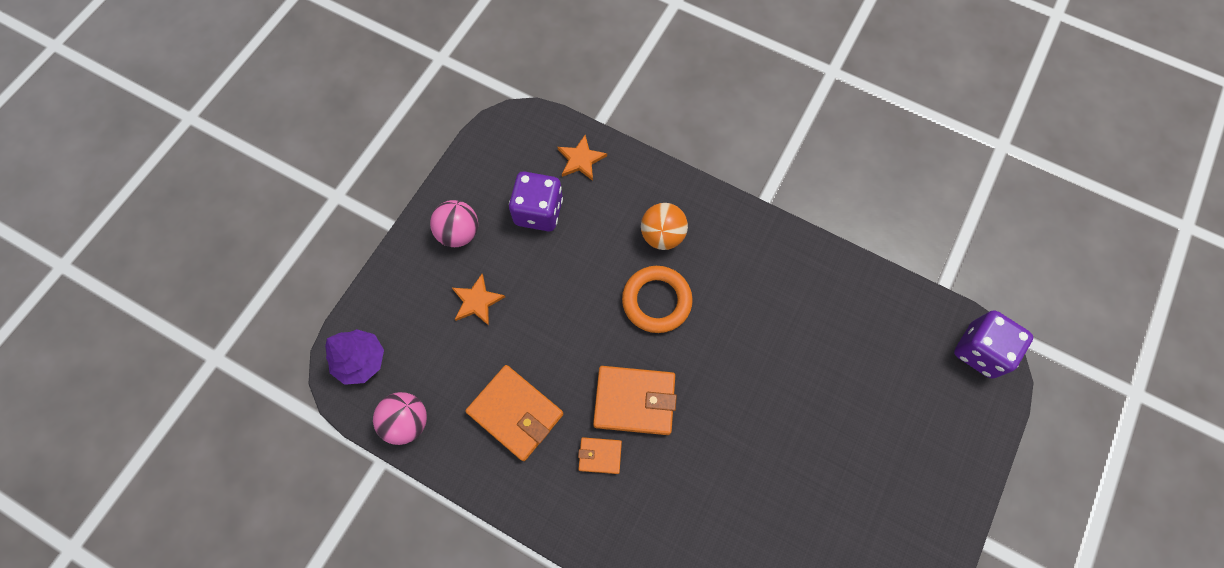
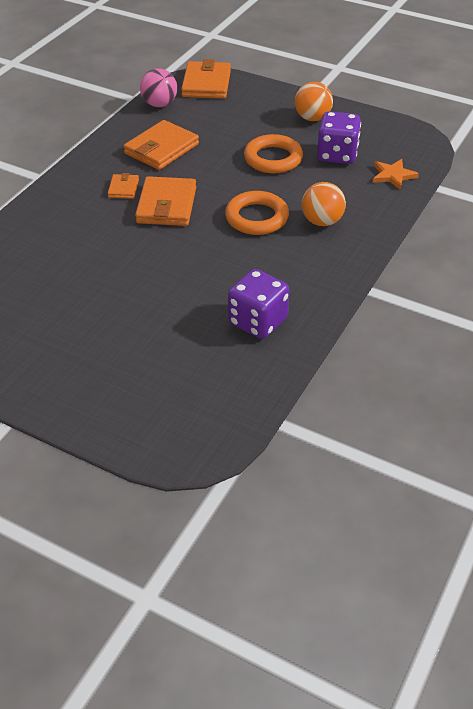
camera: 90 degrees right, 25 degrees down
(361, 360) = (206, 84): purple tree -> orange wallet
(459, 233) = (312, 118): pink ball -> orange ball
(477, 301) = (253, 129): orange star -> none
(543, 280) = (273, 158): none -> orange ring
(980, 350) = (204, 442): purple dice -> purple dice (258, 321)

